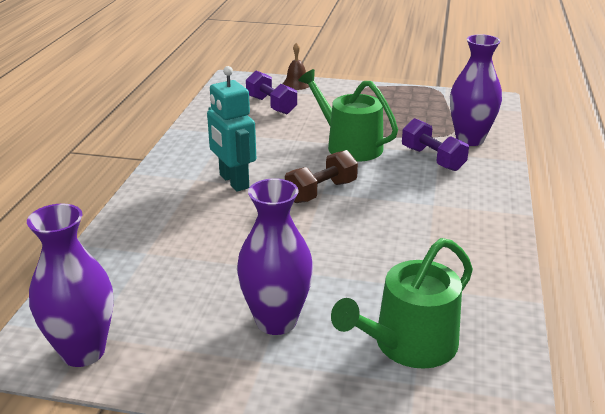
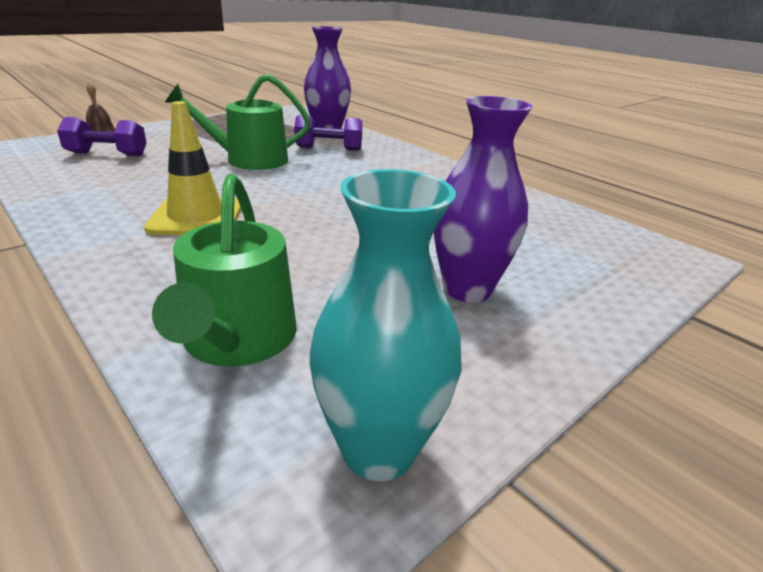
camera: 55 degrees left, 0 degrees up
(83, 352) = (378, 450): purple vase -> turquoise vase
(233, 181) = (196, 217): turquoise robot -> yellow traffic cone
(321, 192) = (295, 194): brown dumbbell -> none
(408, 344) = (559, 249): green watering can -> green watering can (237, 340)

